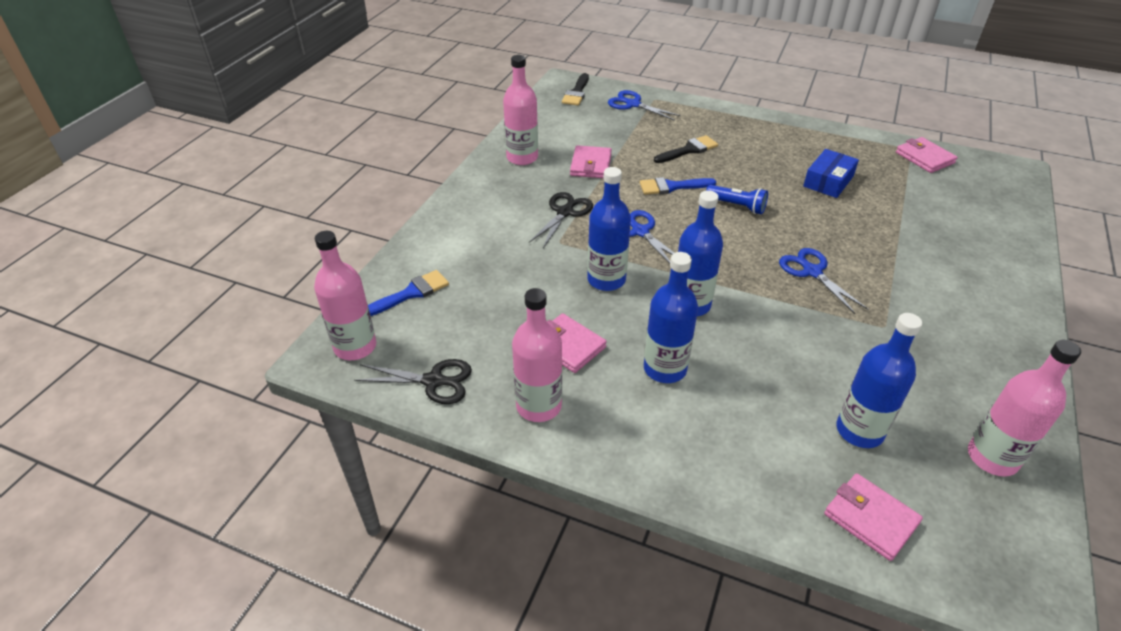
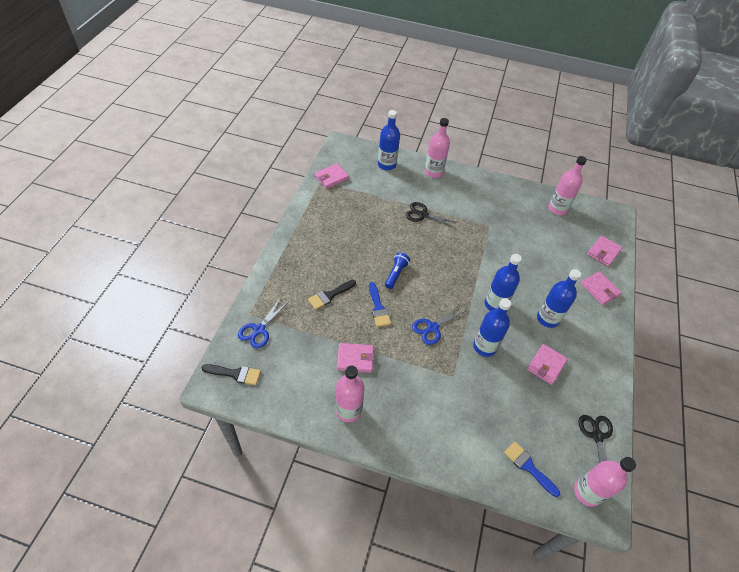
camera: 100 degrees left, 10 degrees up
(539, 406) = (593, 377): pink bottle -> pink bottle (433, 172)
(565, 212) = (418, 374): black scissors -> black scissors (423, 215)
(688, 150) = (329, 295): black brush -> black brush turned 90 degrees counterclockwise
(749, 476) = (599, 289): none -> pink wallet
(811, 271) = (453, 247): blue scissors -> none
(828, 181) = (362, 225): blue box -> none
(859, 431) = (559, 247): blue bottle -> blue bottle (386, 165)

